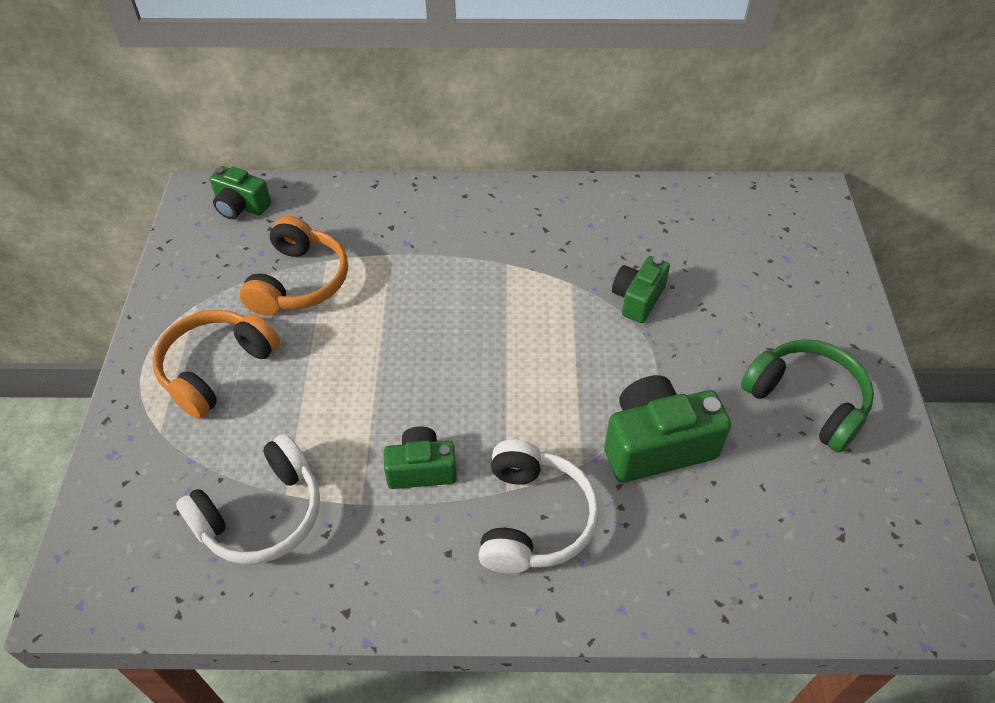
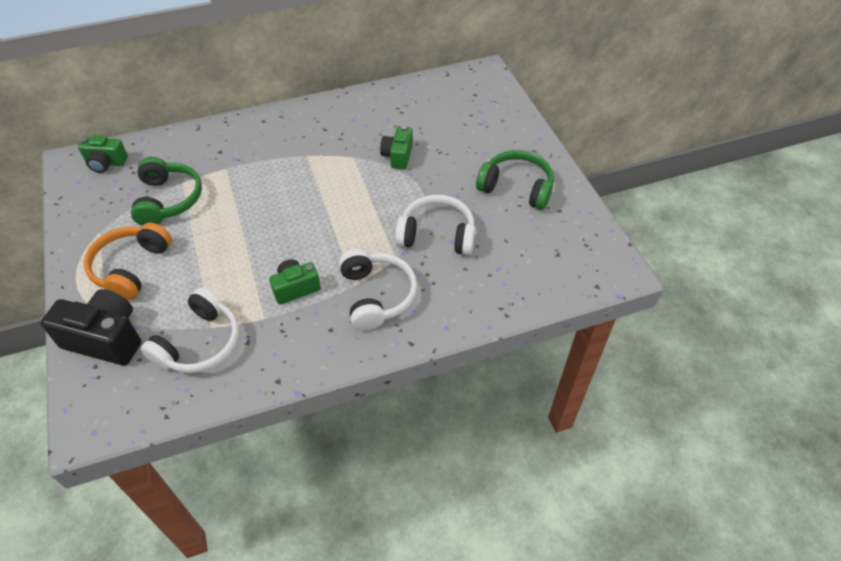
camera: 20 degrees left, 0 degrees up
(146, 466) = (106, 339): none -> black camera
(299, 281) = (168, 200): orange headphones -> green headphones
(656, 445) = (437, 235): green camera -> white headphones

